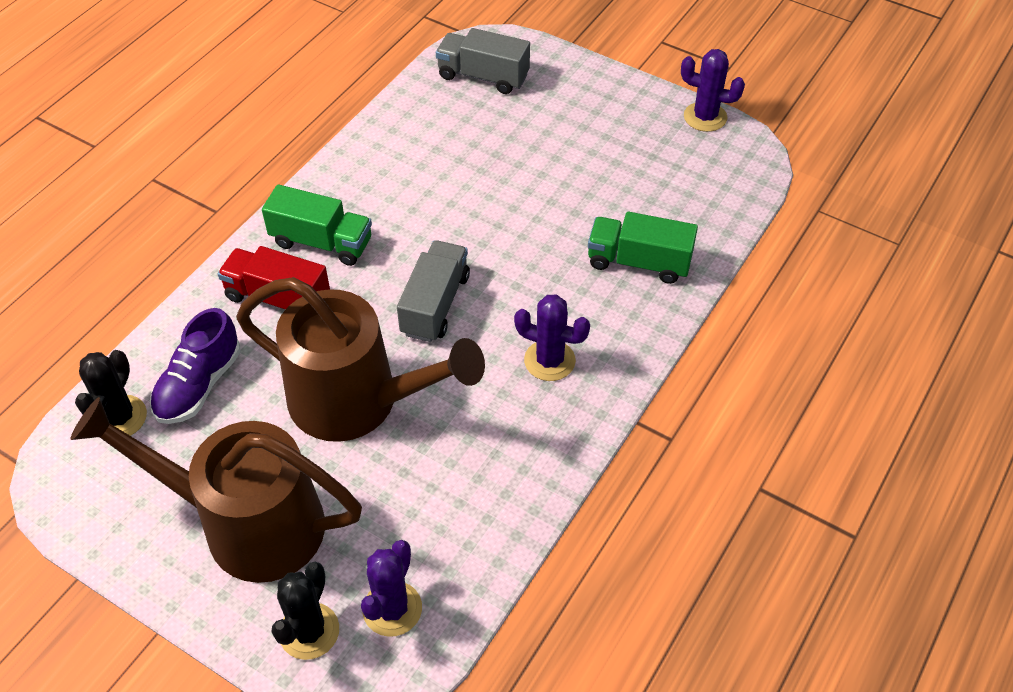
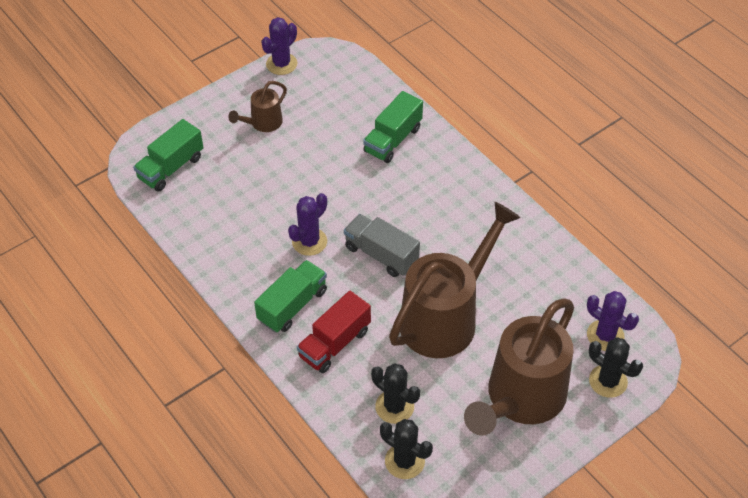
camera: 70 degrees left, 0 degrees up
(199, 385) = (394, 407): purple shoe -> black cactus
(483, 76) = (171, 168): grey truck -> green truck
(549, 360) = (453, 208): purple cactus -> purple cactus (309, 242)
(594, 130) = (262, 123): none -> brown watering can

